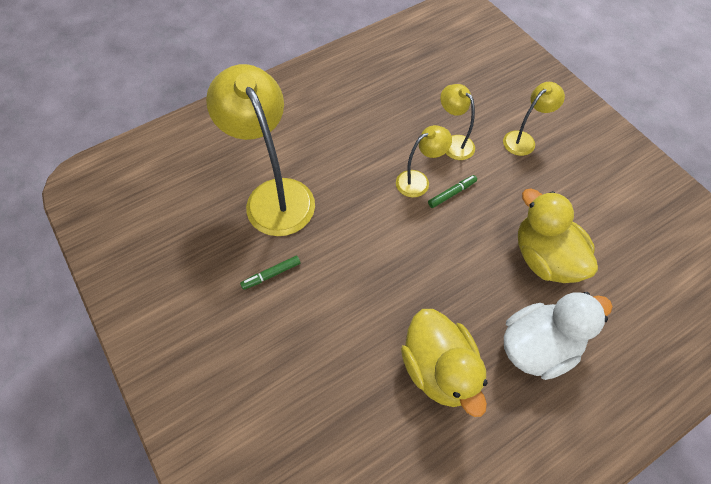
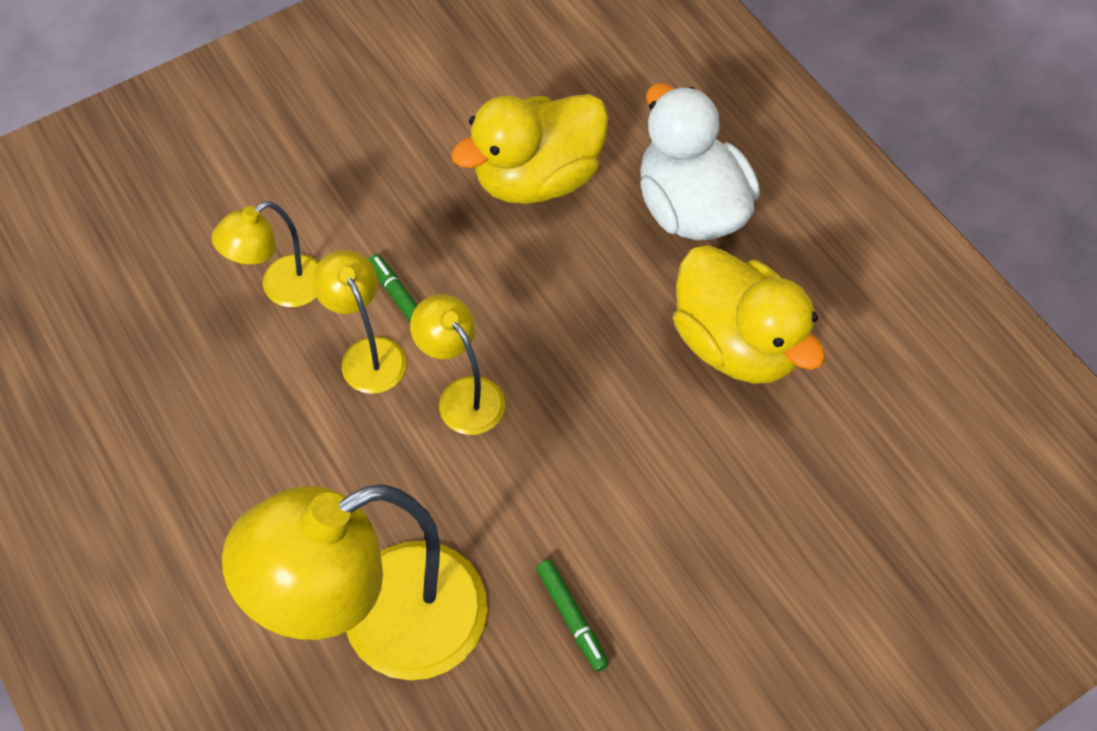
camera: 90 degrees left, 0 degrees up
(439, 369) = (736, 343): yellow duck -> yellow duck turned 75 degrees clockwise
(523, 139) = (287, 175): yellow lamp -> yellow lamp (463, 395)

